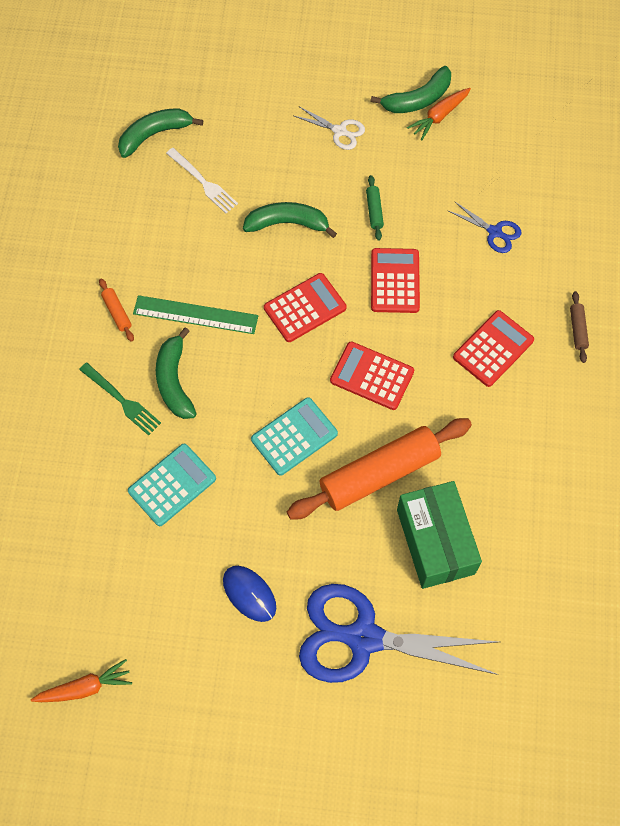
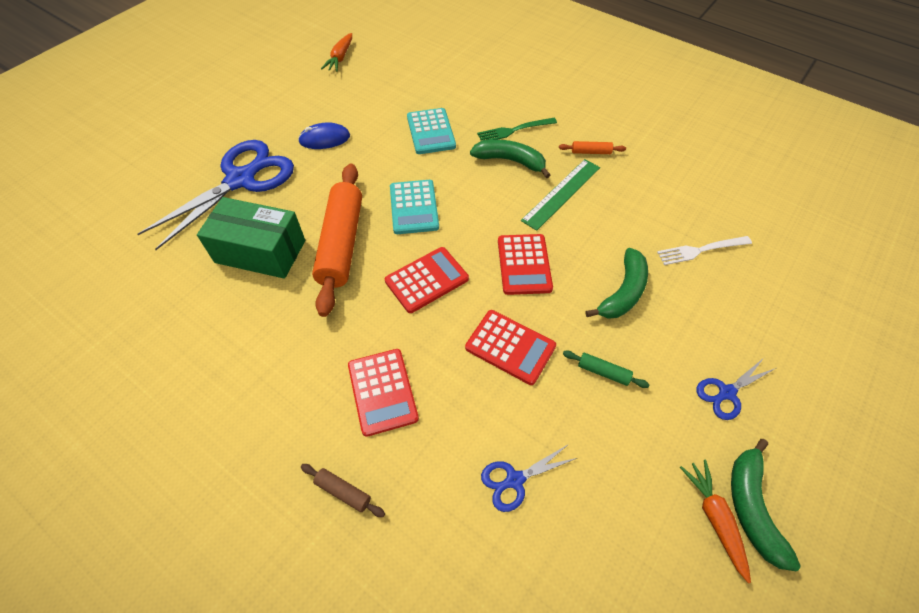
camera: 120 degrees right, 10 degrees down
(155, 134) = (773, 238): green banana -> none
(340, 131) = (726, 393): white scissors -> blue scissors

